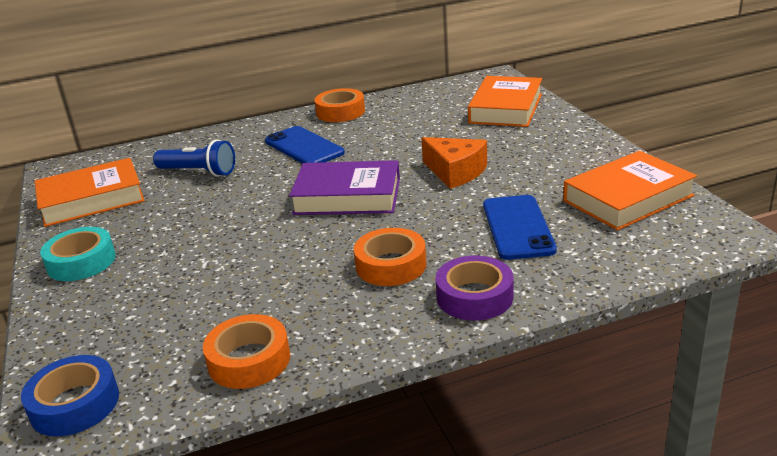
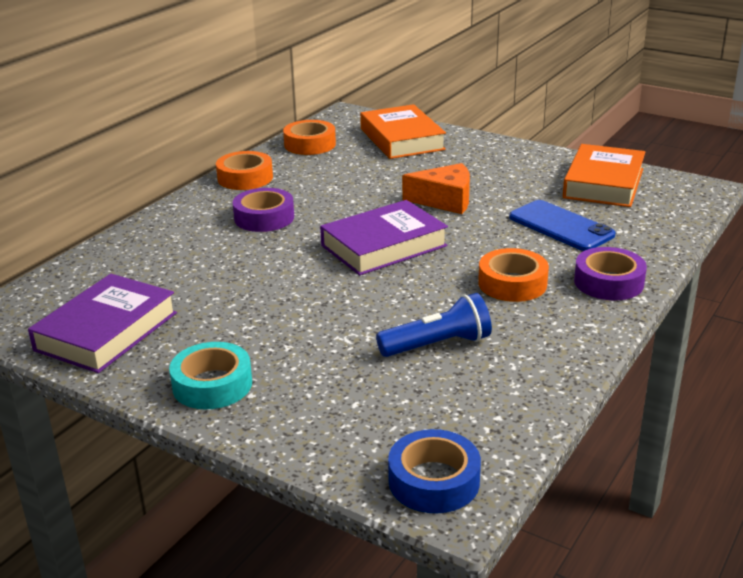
camera: 40 degrees left, 0 degrees up
(92, 199) = (106, 331): orange book -> purple book
(198, 172) = (188, 270): blue flashlight -> blue flashlight (437, 345)
(249, 360) = (520, 388): orange tape -> orange tape (310, 144)
(304, 147) = (264, 218): blue phone -> purple tape

